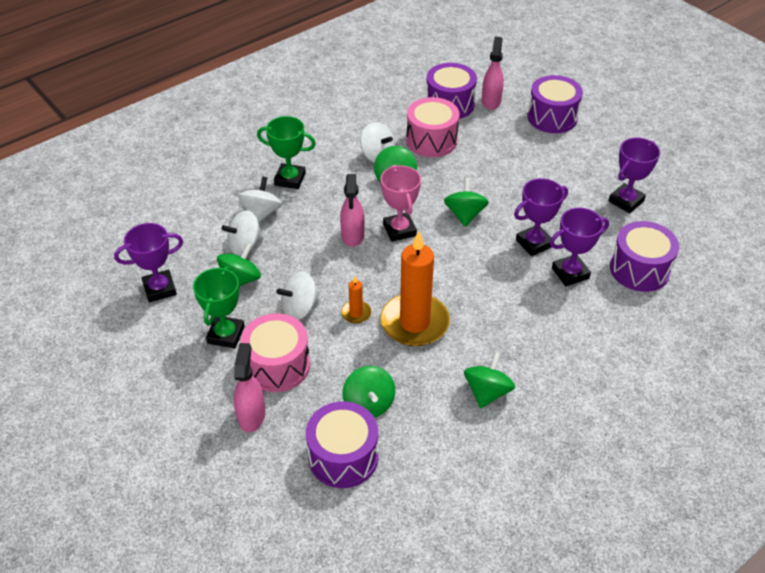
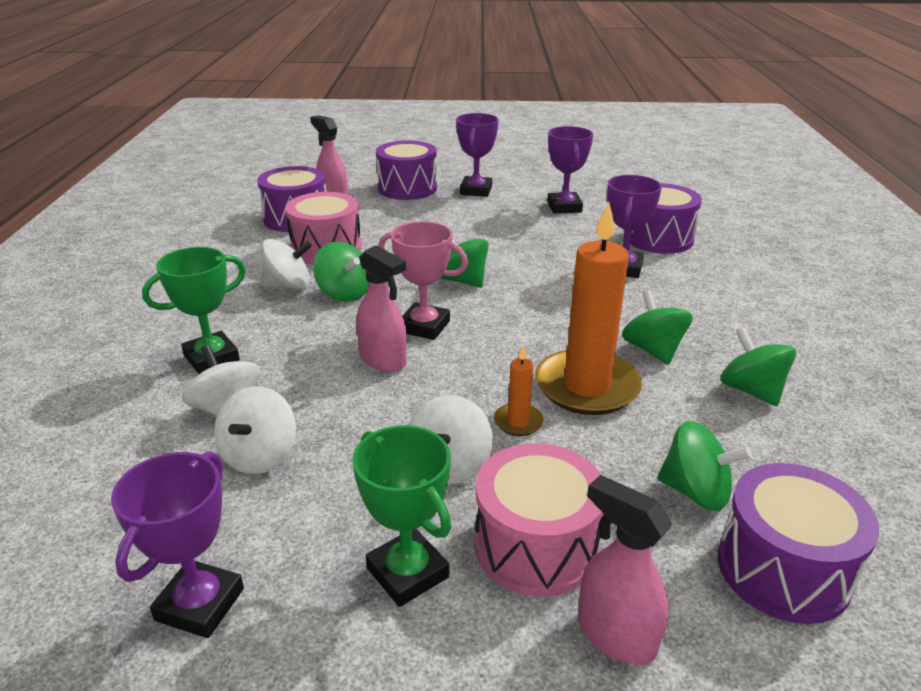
camera: 50 degrees left, 15 degrees down
(241, 280) = (318, 495): green spinning top -> green spinning top (653, 350)
(534, 243) = (557, 266): purple trophy -> purple trophy (476, 191)

